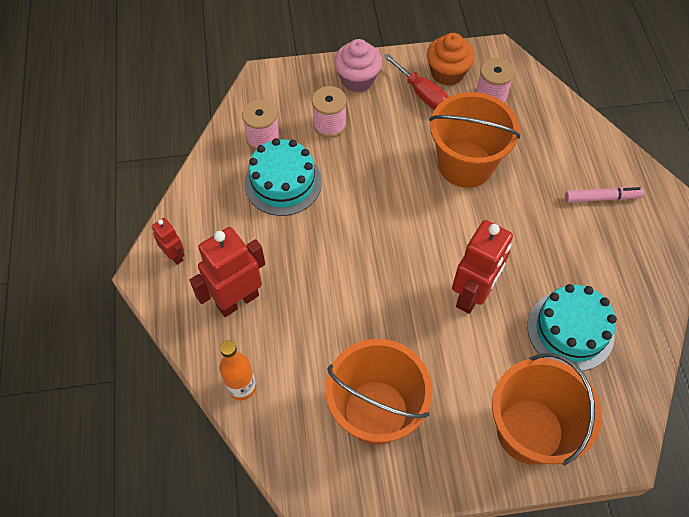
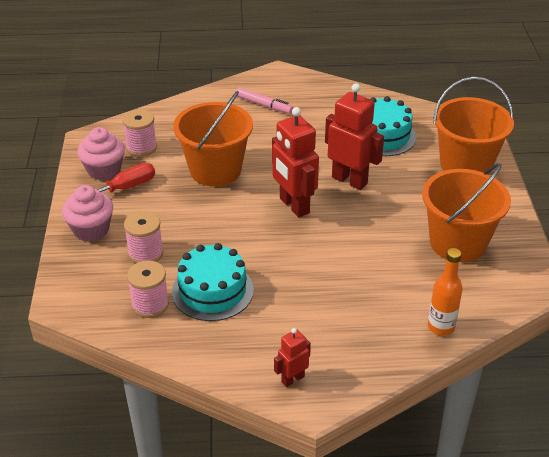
camera: 85 degrees left, 20 degrees down
(237, 300) = (349, 328): red robot -> red robot (294, 206)
(447, 73) = (104, 170): orange cupcake -> pink cupcake
(601, 198) = (263, 105): pink marker -> pink marker turned 120 degrees clockwise

